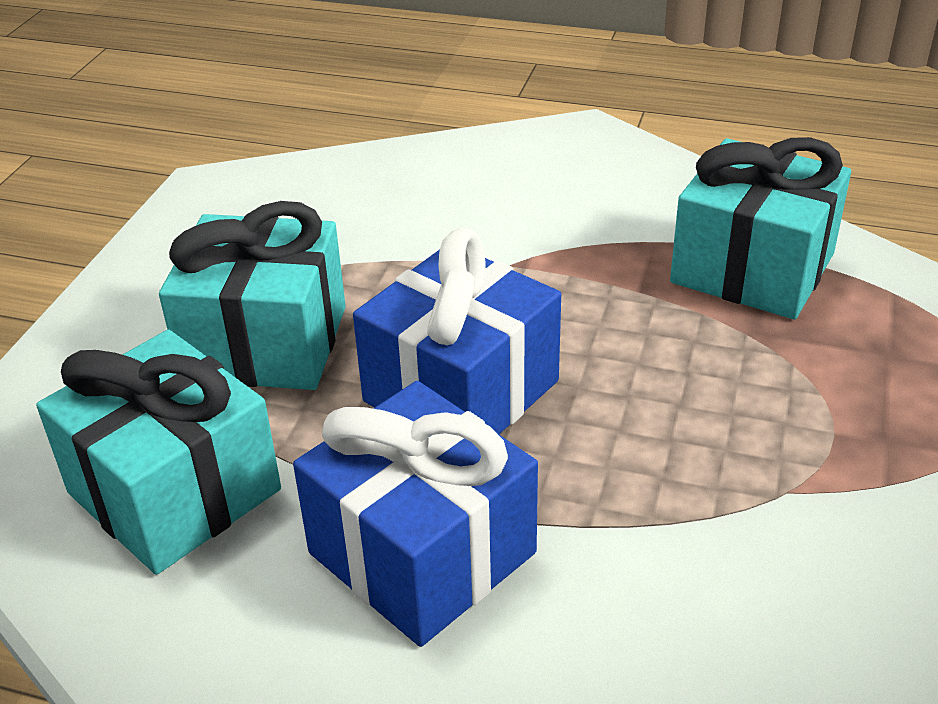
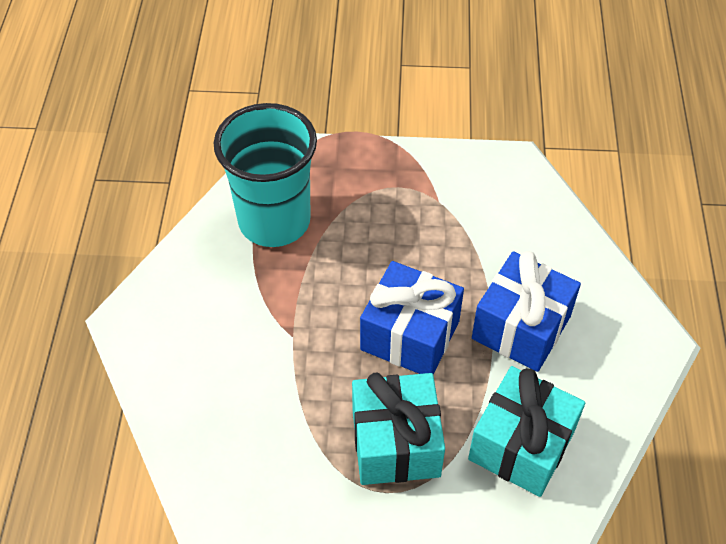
camera: 105 degrees left, 15 degrees up
(752, 268) = (274, 221): turquoise gift -> turquoise cup

